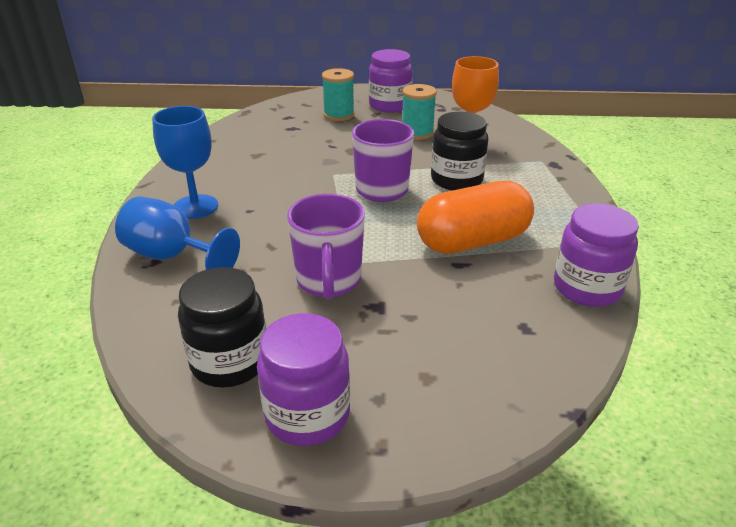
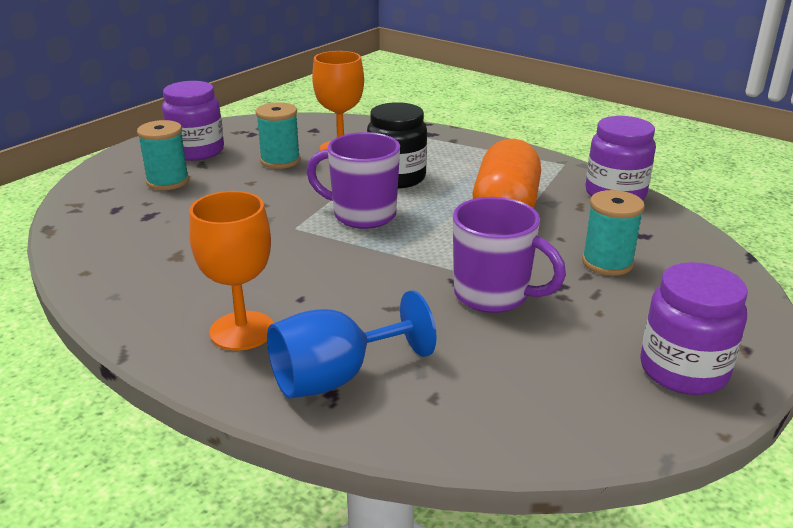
camera: 55 degrees left, 5 degrees down
(195, 207) = (242, 331): blue goblet -> orange goblet
(230, 362) = (575, 392): black jar -> none
(445, 321) = (607, 263): none -> turquoise spool

